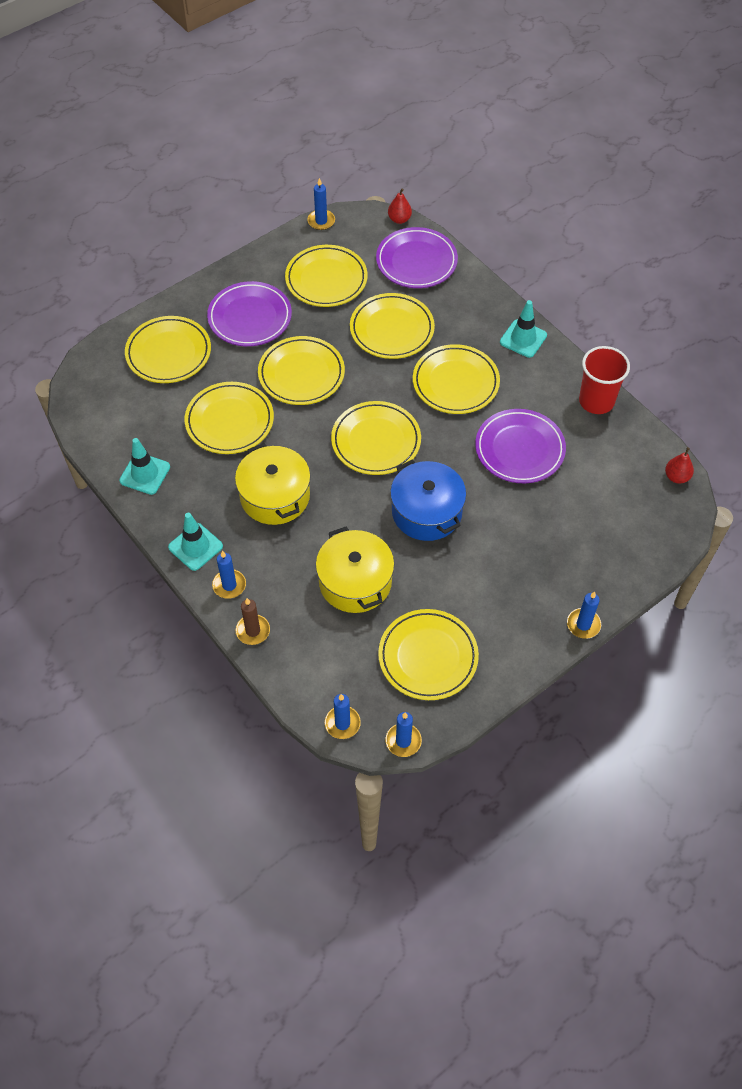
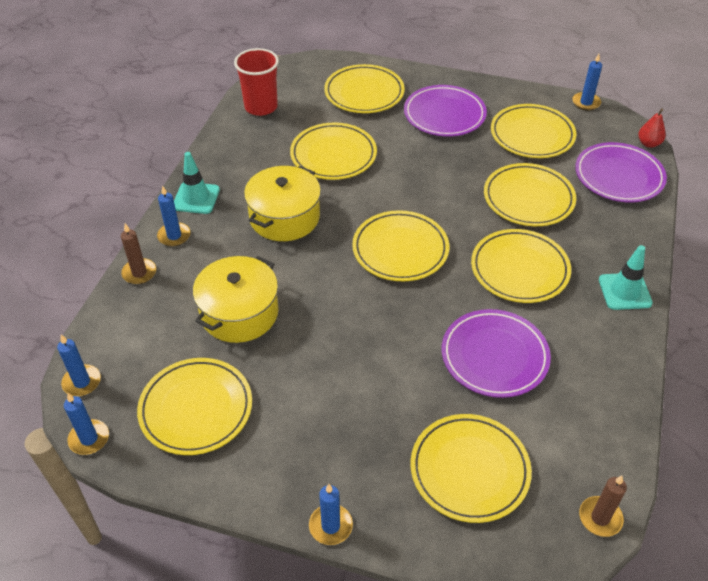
camera: 55 degrees right, 10 degrees down
(145, 474) = (241, 138): turquoise traffic cone -> none
(301, 374) = (421, 170): yellow plate -> yellow plate (469, 470)
(426, 512) = (357, 323): blue pot -> none
(596, 401) = (618, 389): red cup -> red cup (261, 107)
(676, 477) = (600, 518): red pear -> brown candle

